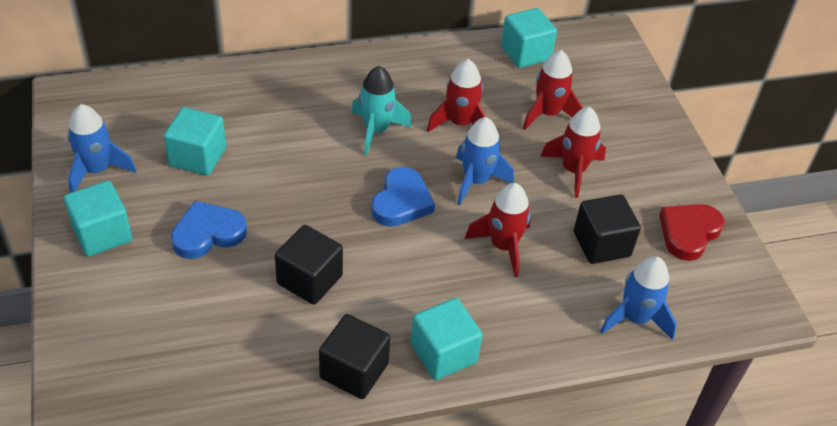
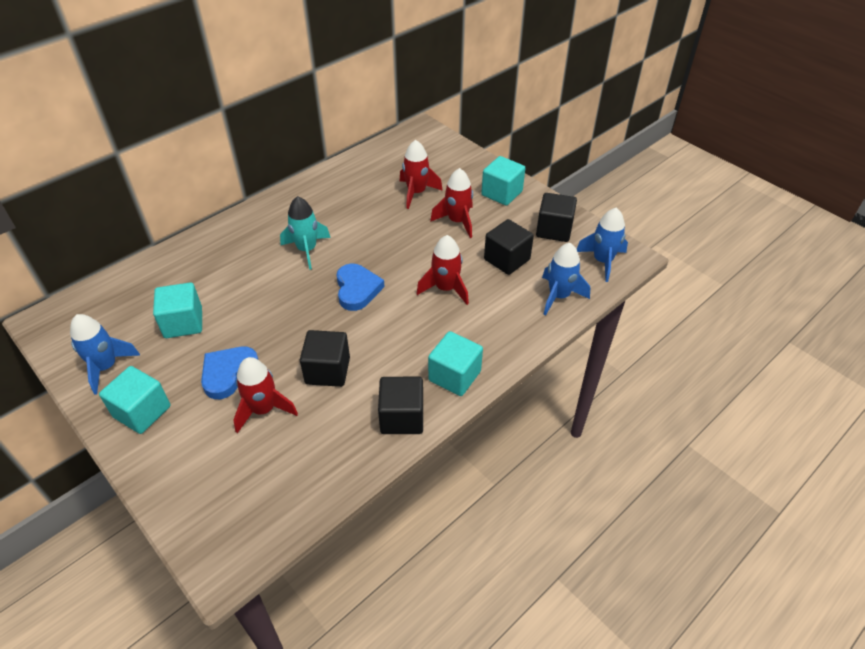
camera: 25 degrees left, 0 degrees up
(460, 123) = (362, 222): red rocket -> red rocket (263, 409)
(476, 181) = (399, 254): blue rocket -> blue rocket (602, 261)
(525, 53) = (375, 160): turquoise cube -> turquoise cube (502, 193)
(688, 233) = (554, 230): red heart -> black cube

